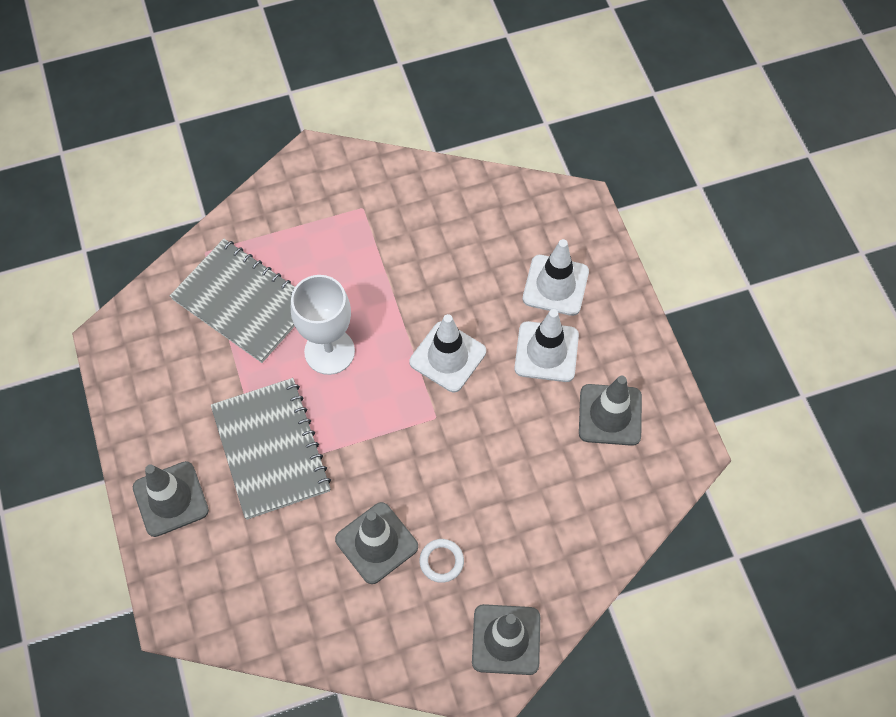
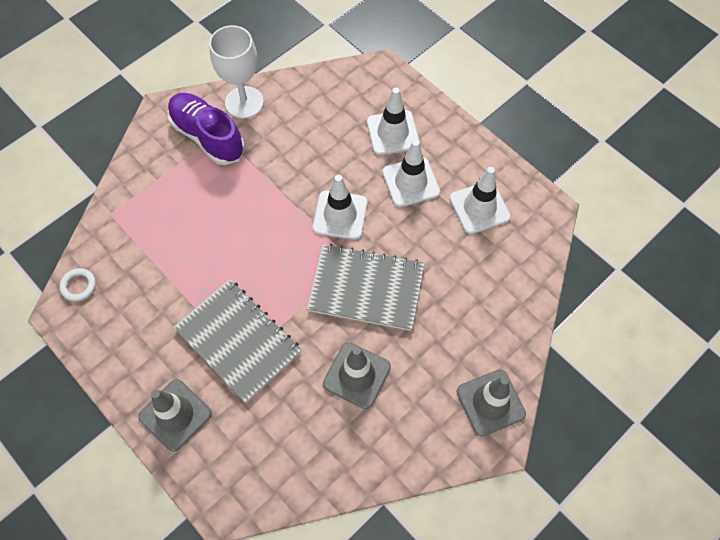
camera: 25 degrees left, 0 degrees up
(243, 302) = (160, 239): grey notebook -> grey notebook (366, 288)
(329, 351) = (247, 248): white goblet -> white goblet (244, 102)
(347, 206) = (207, 136): none -> purple shoe
(441, 561) = (413, 367): white ring -> white ring (78, 286)
(610, 415) = (479, 208): grey traffic cone -> white traffic cone

